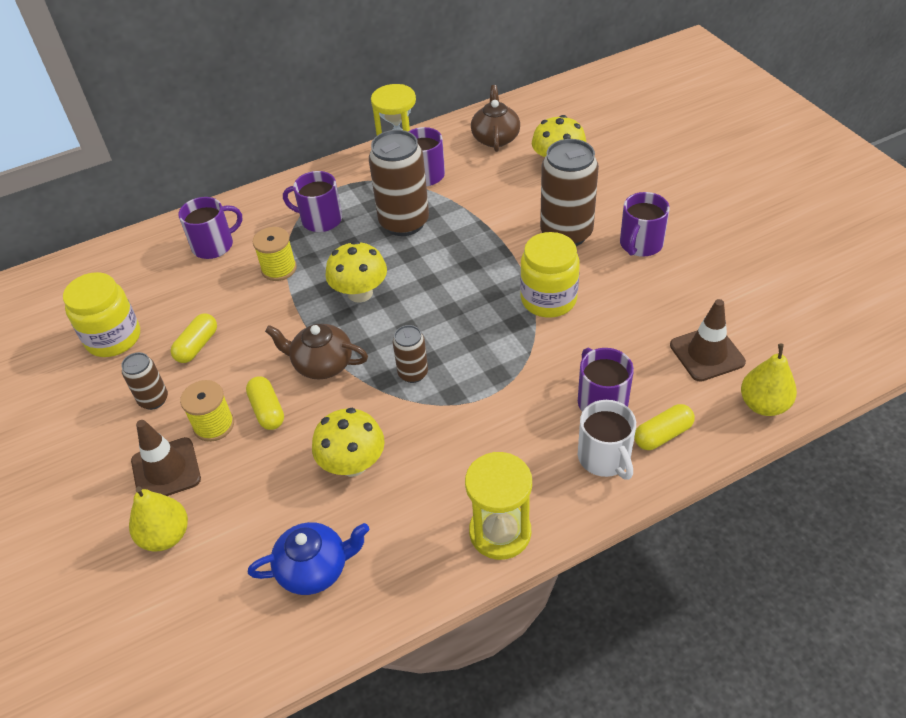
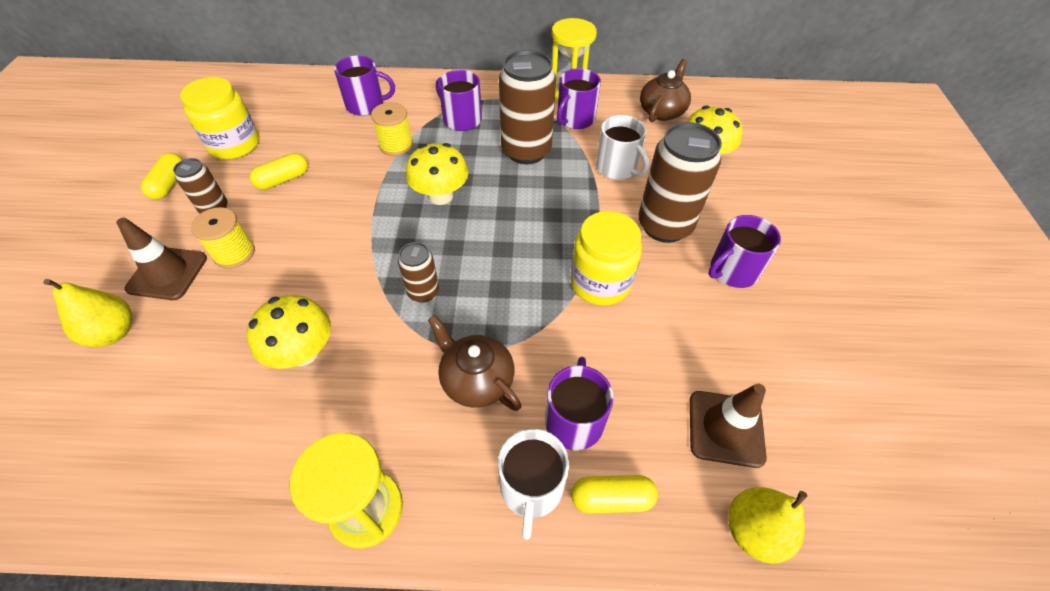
camera: 25 degrees right, 5 degrees up
(267, 410) = (283, 262): yellow capsule -> yellow capsule (169, 184)
(315, 568) = (185, 439): blue teapot -> none
(322, 364) = (358, 243): brown teapot -> brown teapot (476, 380)
(494, 203) = (617, 168): none -> white mug

